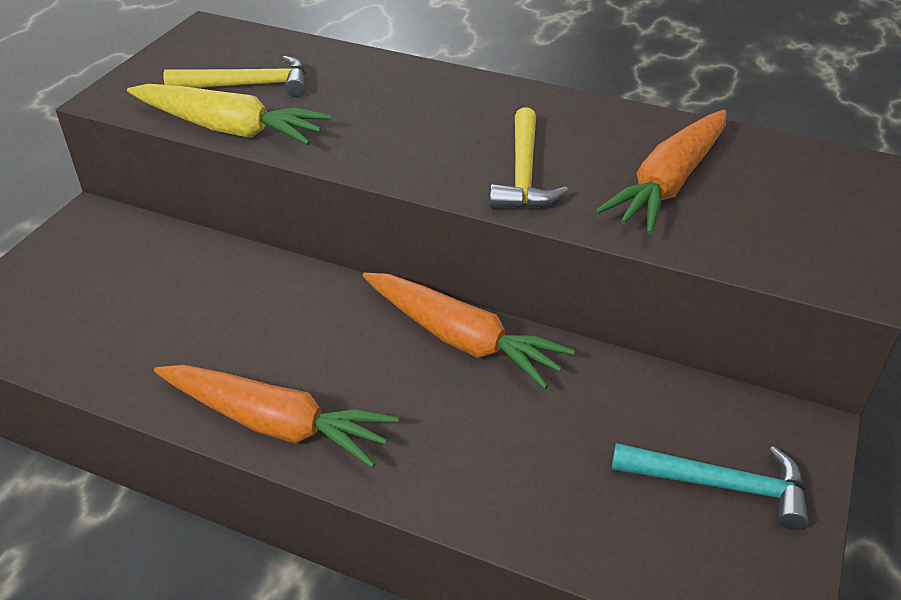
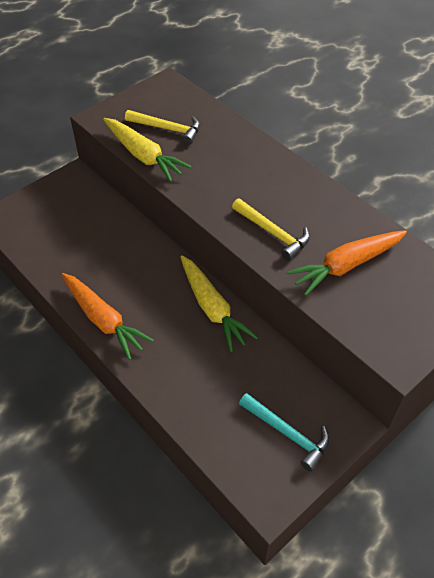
camera: 25 degrees right, 10 degrees up
(461, 339) = (212, 308): orange carrot -> yellow carrot
(523, 173) = (273, 233): yellow hammer -> yellow hammer turned 75 degrees counterclockwise

